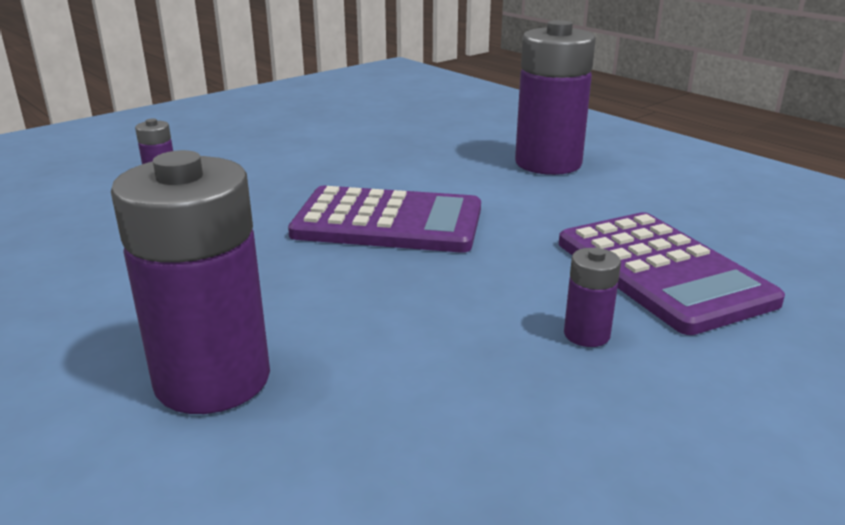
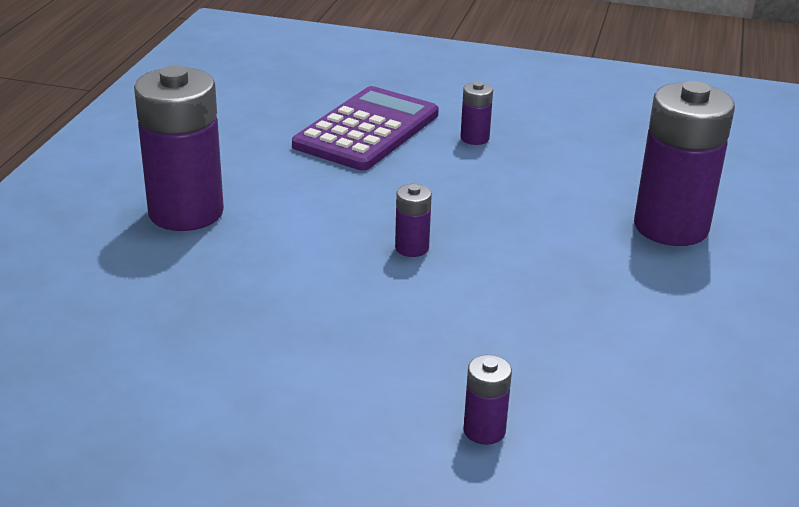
camera: 125 degrees left, 5 degrees up
(388, 222) = (412, 248): purple calculator -> purple battery

